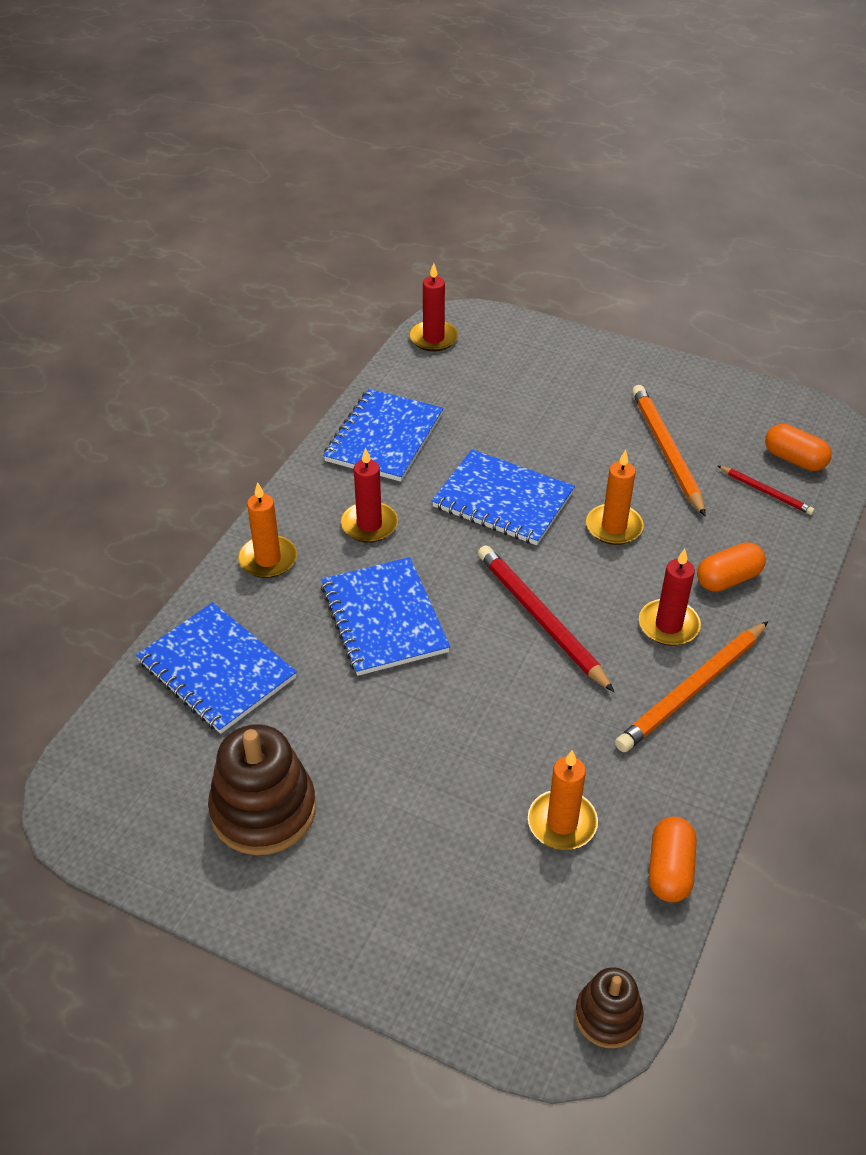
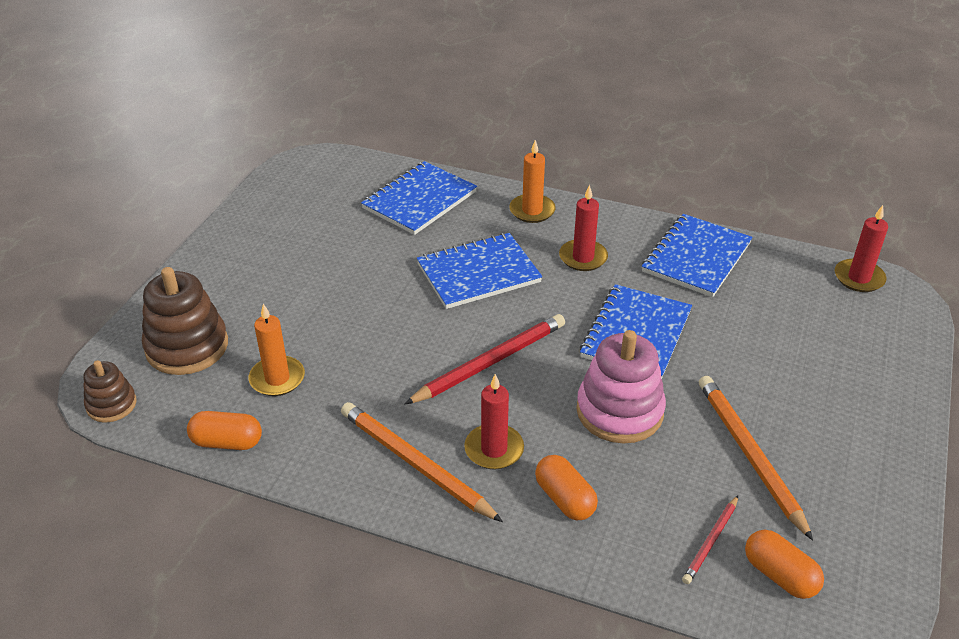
camera: 85 degrees right, 5 degrees down
(263, 810) = (299, 233): brown stacking toy -> brown stacking toy (187, 347)
(384, 438) = (696, 257): blue notebook -> blue notebook turned 75 degrees counterclockwise
(614, 527) = (619, 411): orange candle -> pink stacking toy
(667, 451) = (750, 455): orange pencil -> orange pencil turned 90 degrees counterclockwise
(794, 459) = (779, 575): orange capsule -> orange capsule turned 75 degrees counterclockwise

